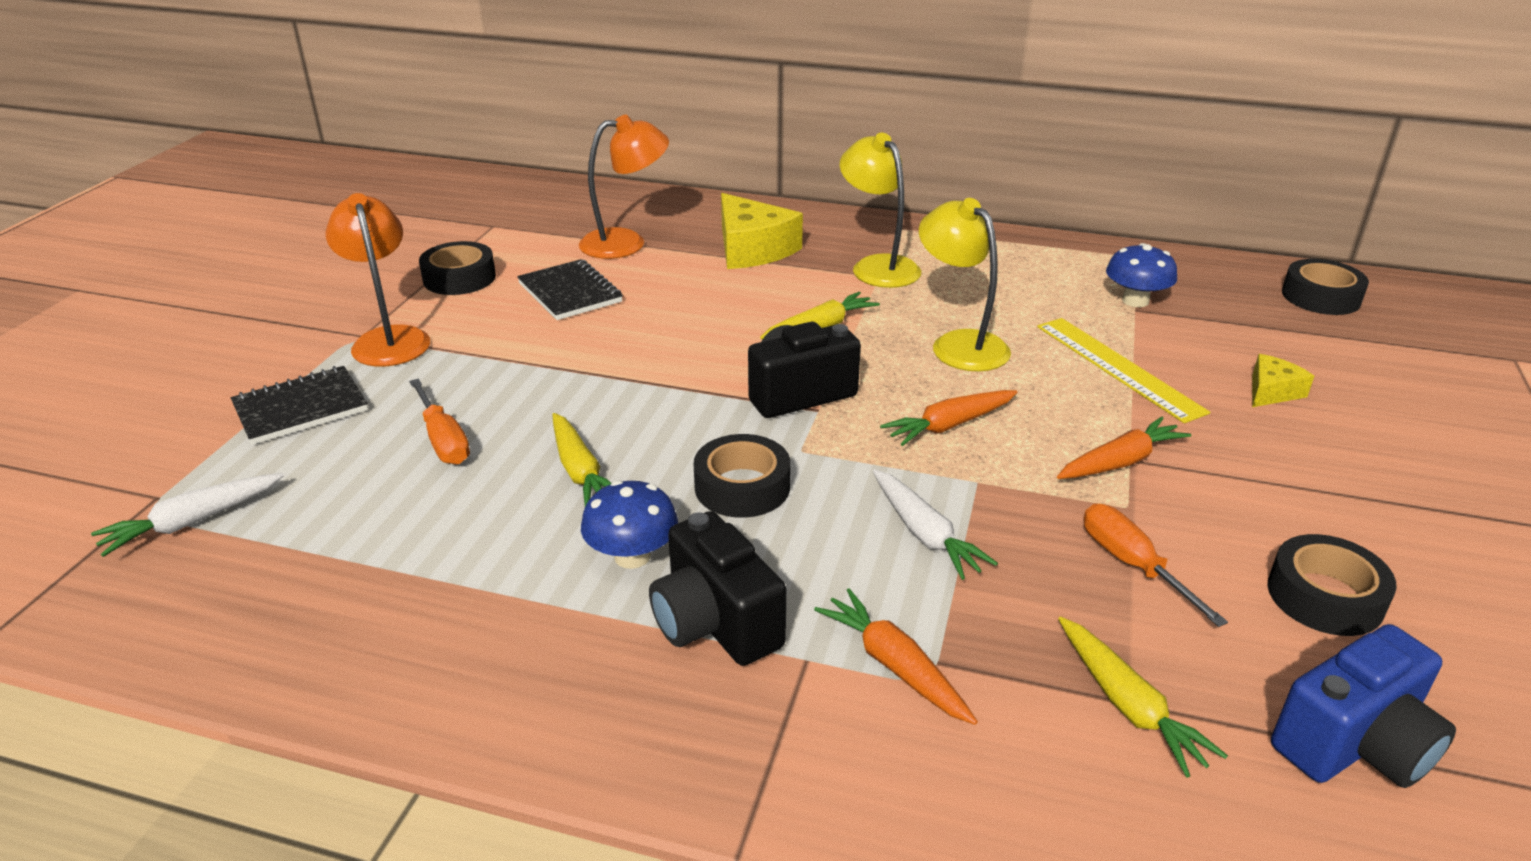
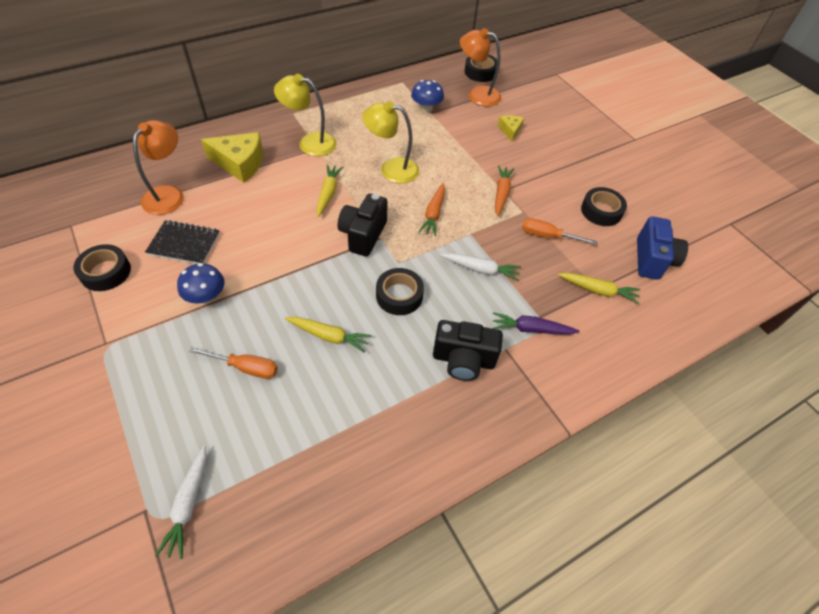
camera: 50 degrees left, 20 degrees up
(300, 408) = (142, 407): black notebook -> none
(389, 339) = (125, 335): orange lamp -> orange lamp (477, 94)
(632, 556) = (401, 357): blue mushroom -> blue mushroom (206, 296)
(895, 666) = (531, 329): orange carrot -> purple carrot
(1117, 368) = (456, 148): yellow ruler -> none

